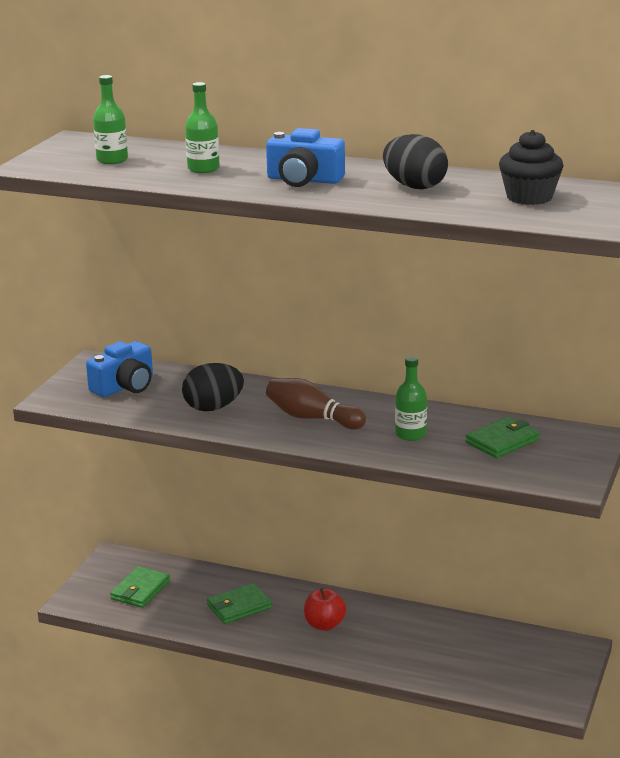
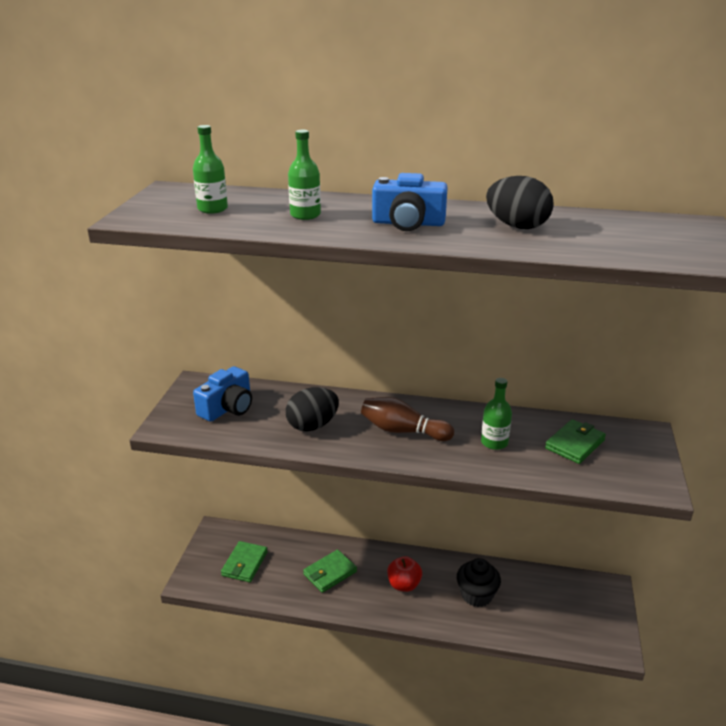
camera: 10 degrees left, 5 degrees up
(529, 197) = (632, 233): black cupcake -> black cupcake (476, 595)

